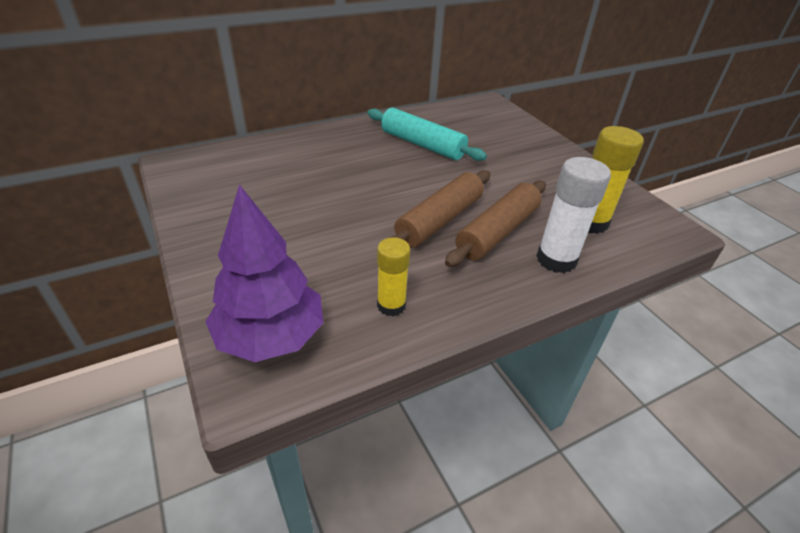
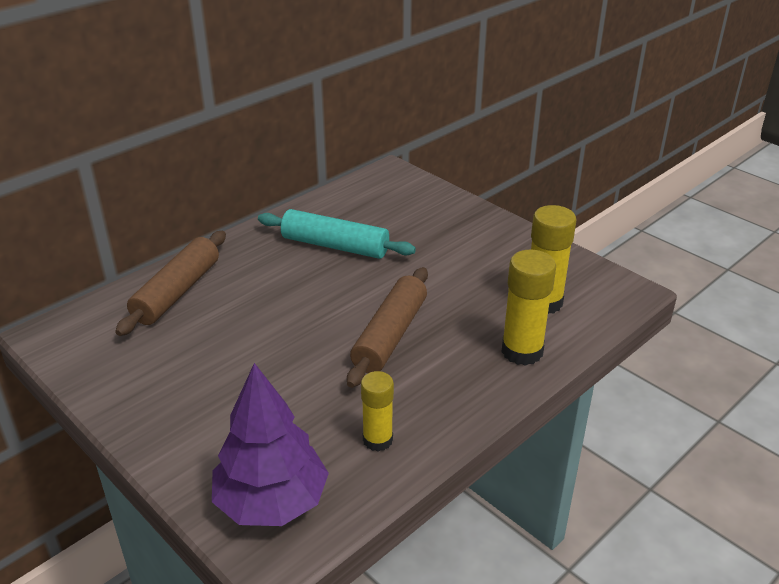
camera: 15 degrees left, 5 degrees down
(497, 232) = (454, 335): brown rolling pin -> brown rolling pin (177, 292)
(556, 259) = (522, 351): white glue stick -> yellow glue stick

